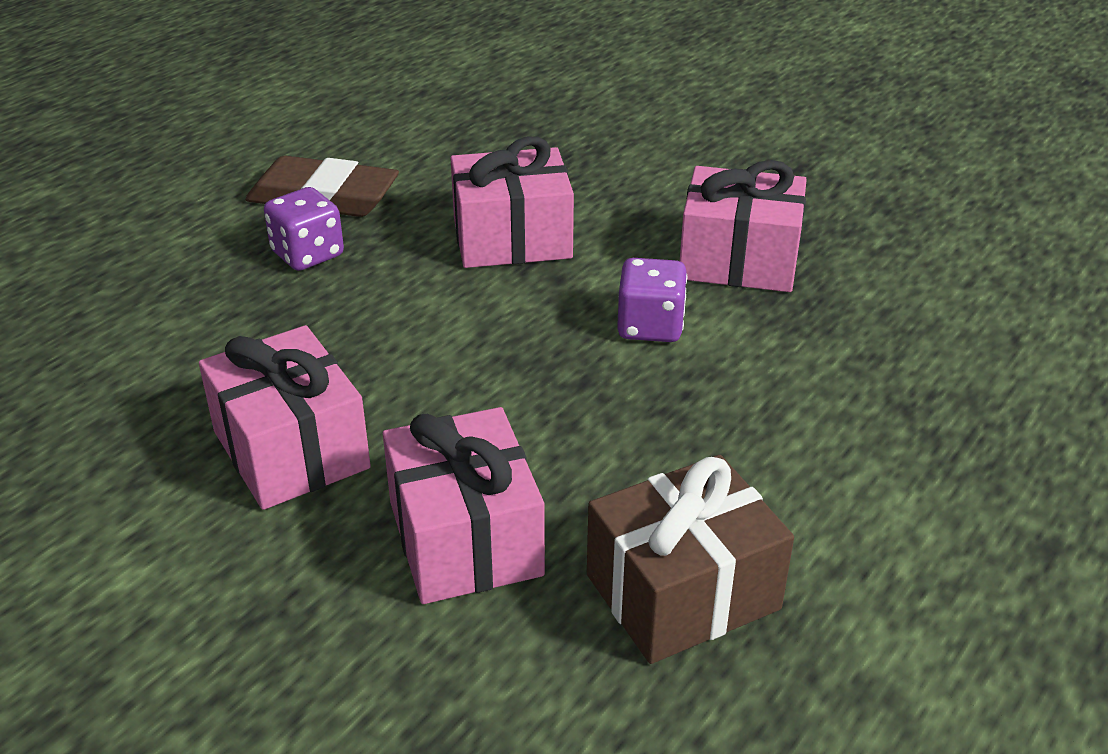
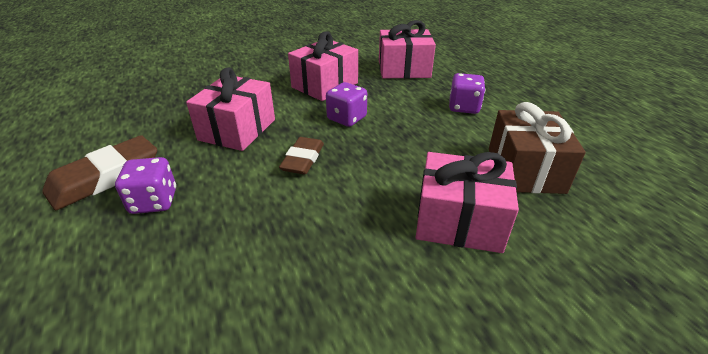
camera: 60 degrees left, 0 degrees up
(291, 450) = (339, 268): pink gift -> pink gift (404, 69)
(491, 329) = (302, 159): none -> brown eraser
(847, 455) = (464, 107): none -> purple dice

